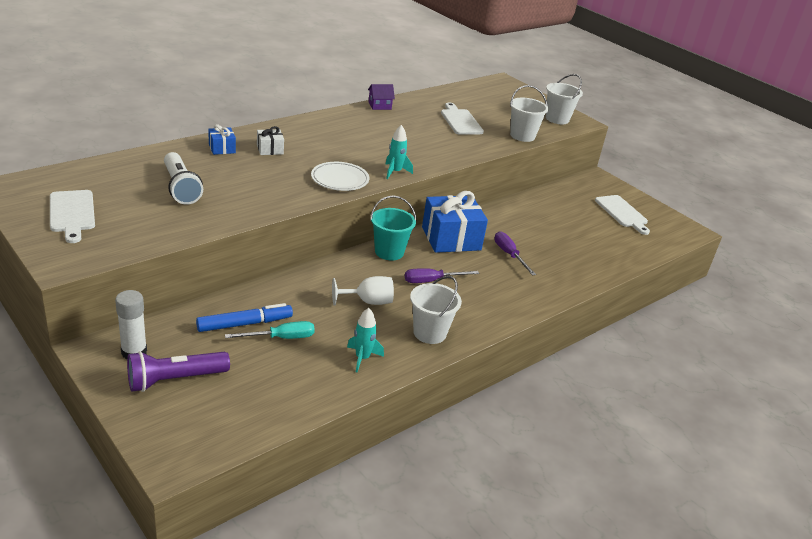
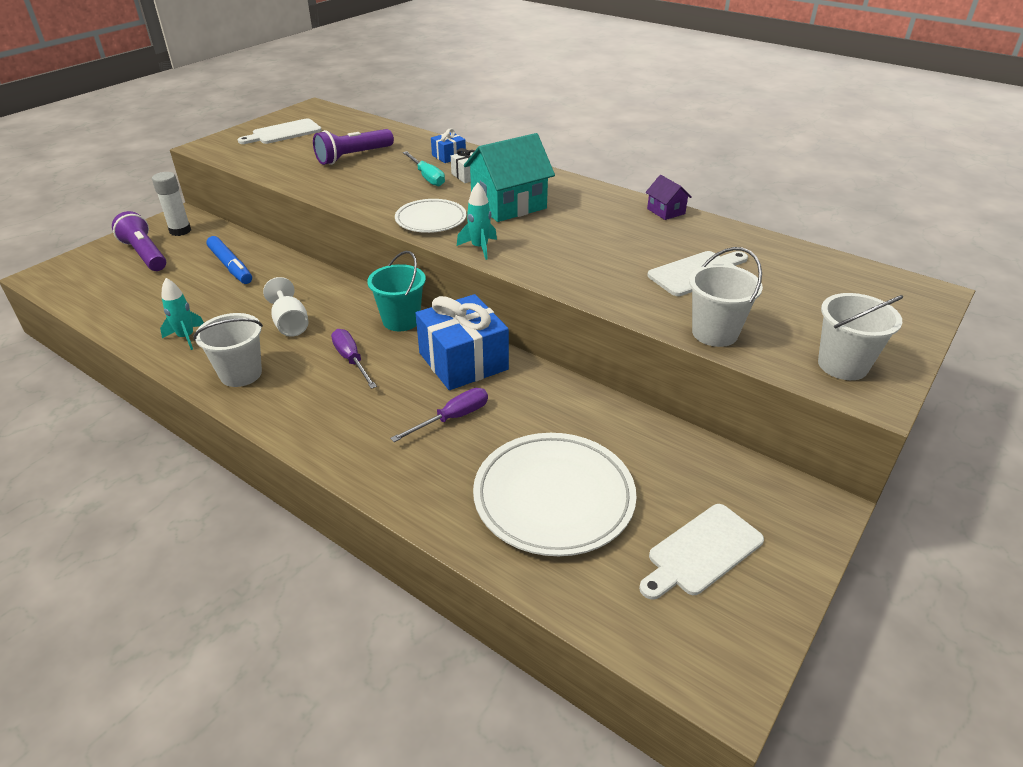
camera: 80 degrees right, 5 degrees up
(180, 188) = (353, 156): white flashlight -> purple flashlight
(281, 338) = (212, 287): turquoise screwdriver -> turquoise screwdriver (427, 177)
(335, 148) = (508, 205): none -> turquoise house
(582, 239) = (553, 497): none -> white plate

